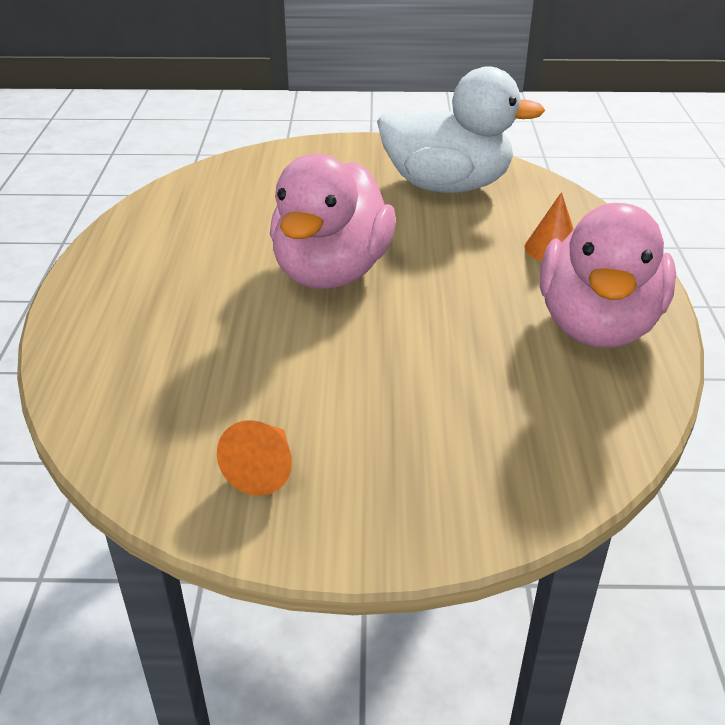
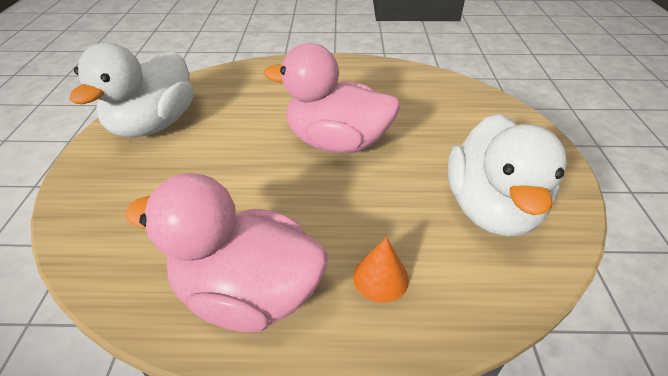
camera: 90 degrees right, 5 degrees up
(263, 469) = (154, 125): orange cone -> white duck

